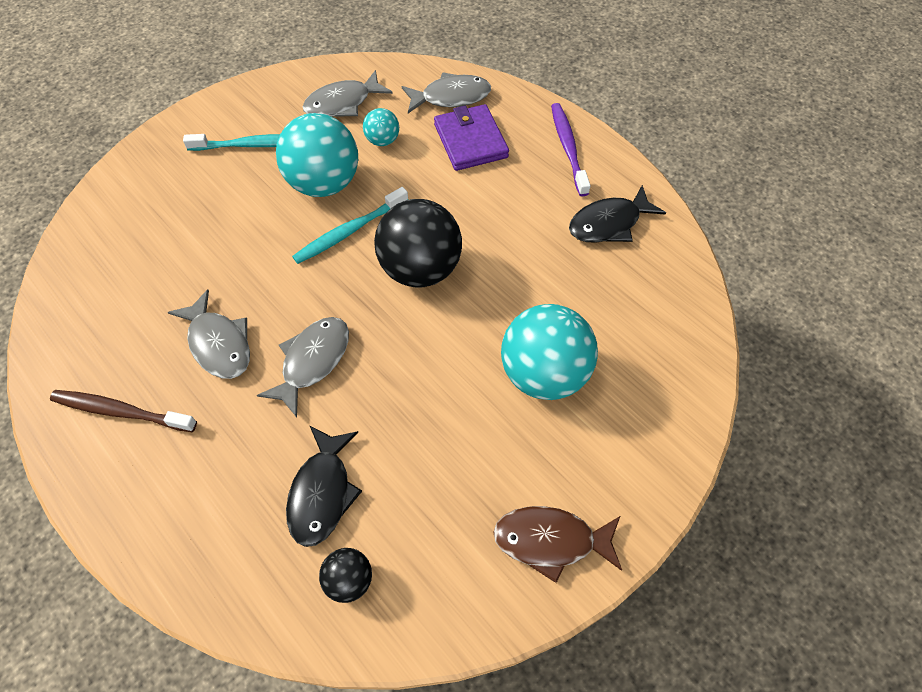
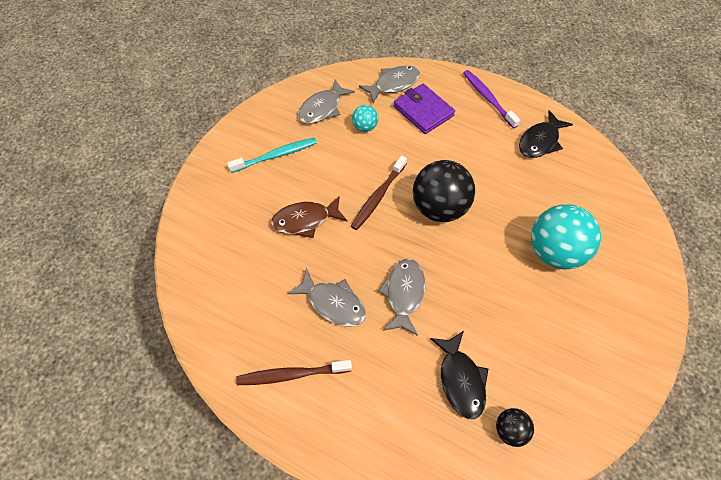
camera: 20 degrees left, 0 degrees up
(324, 183) = (342, 168): turquoise ball -> none
(350, 231) = (378, 196): turquoise toothbrush -> brown toothbrush
(551, 540) = (617, 357): brown fish -> brown fish (305, 220)

